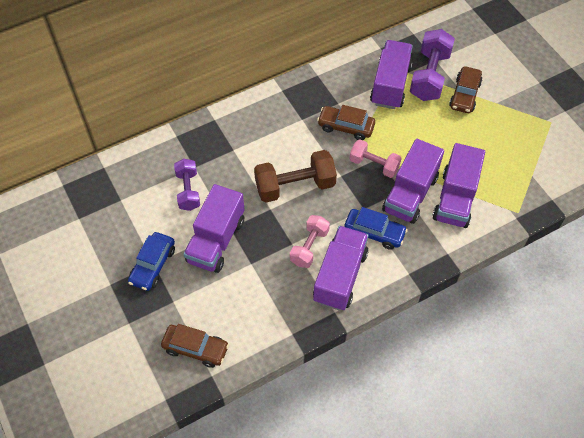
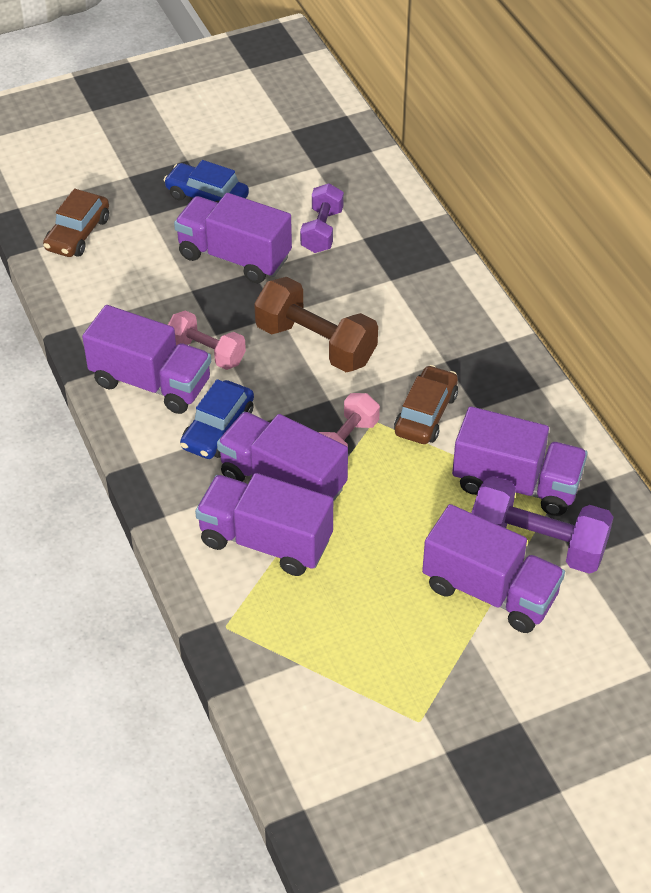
camera: 95 degrees right, 10 degrees down
(188, 191) = (322, 231): purple dumbbell -> purple dumbbell turned 75 degrees counterclockwise
(295, 186) = (316, 344): brown dumbbell -> brown dumbbell turned 45 degrees counterclockwise
(464, 95) = (490, 591): brown car -> purple truck

